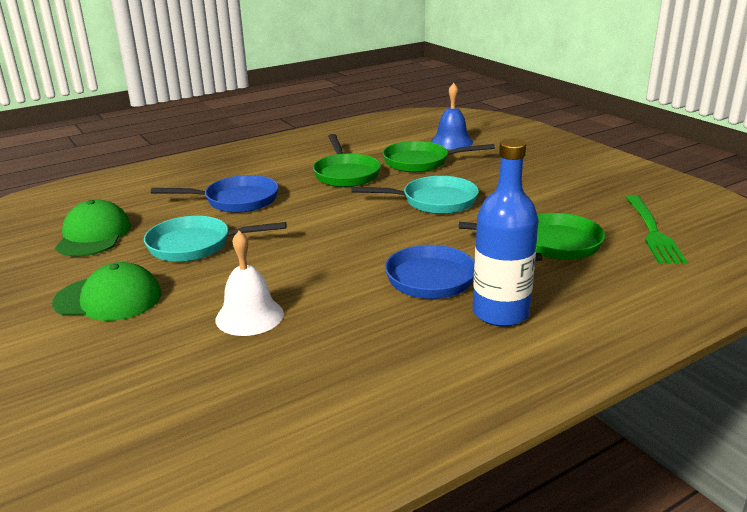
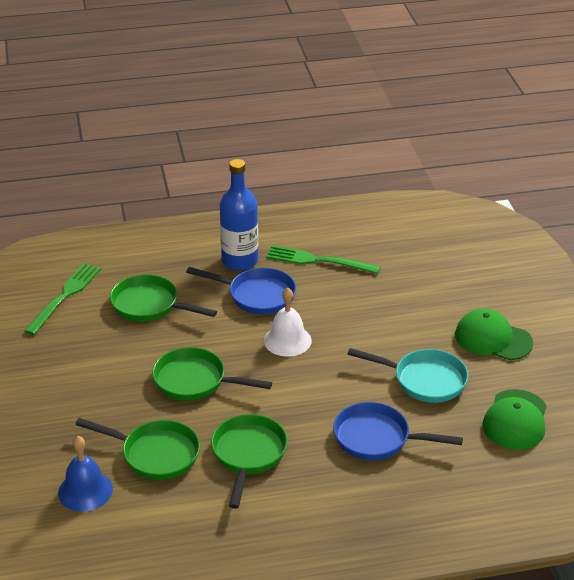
camera: 160 degrees left, 10 degrees up
(249, 316) = (396, 298): white bell -> white bell (287, 340)
(390, 340) = (317, 261): none -> green fork
(434, 201) = (195, 381): turquoise pan -> green pan

